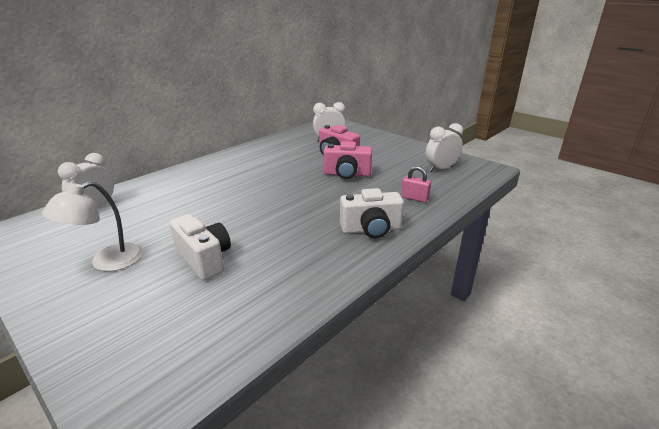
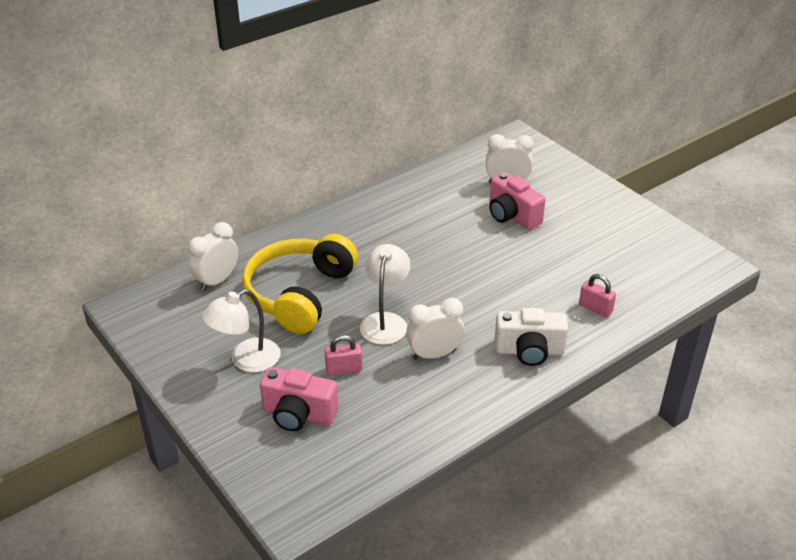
camera: 10 degrees right, 10 degrees up
(169, 210) = (300, 294): none -> yellow headphones
(204, 259) = (344, 369): white camera -> pink padlock
(244, 221) = (385, 321): none -> white lamp
(347, 174) = (519, 255): pink camera -> pink camera (298, 414)
(441, 169) = (648, 259): white clock -> white clock (434, 354)

